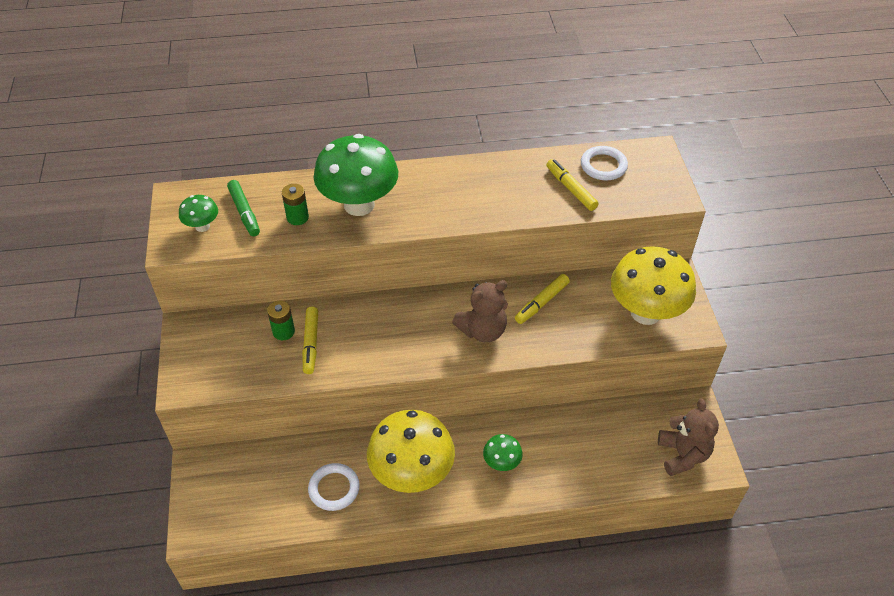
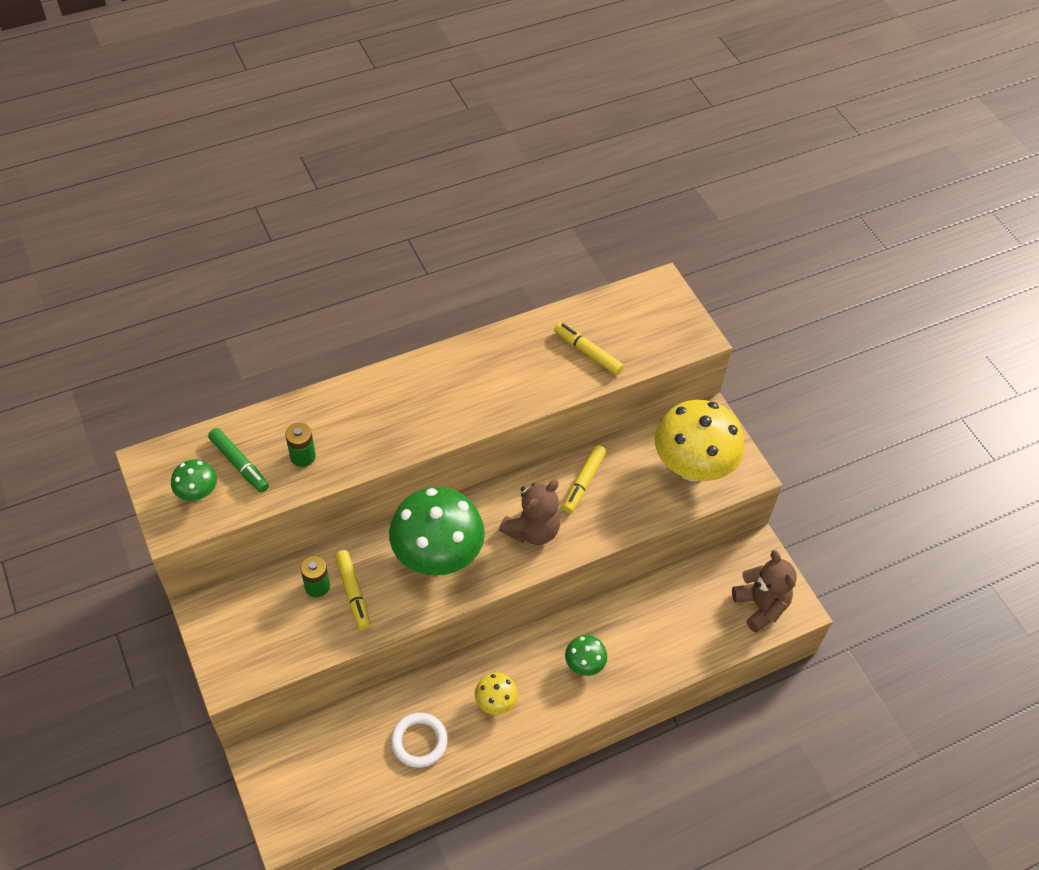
camera: 20 degrees left, 5 degrees up
(359, 205) = (366, 424): green mushroom -> green mushroom (437, 556)
(412, 474) = (495, 702): yellow mushroom -> yellow mushroom, size x0.46
(603, 166) = (613, 316): white ring -> none

